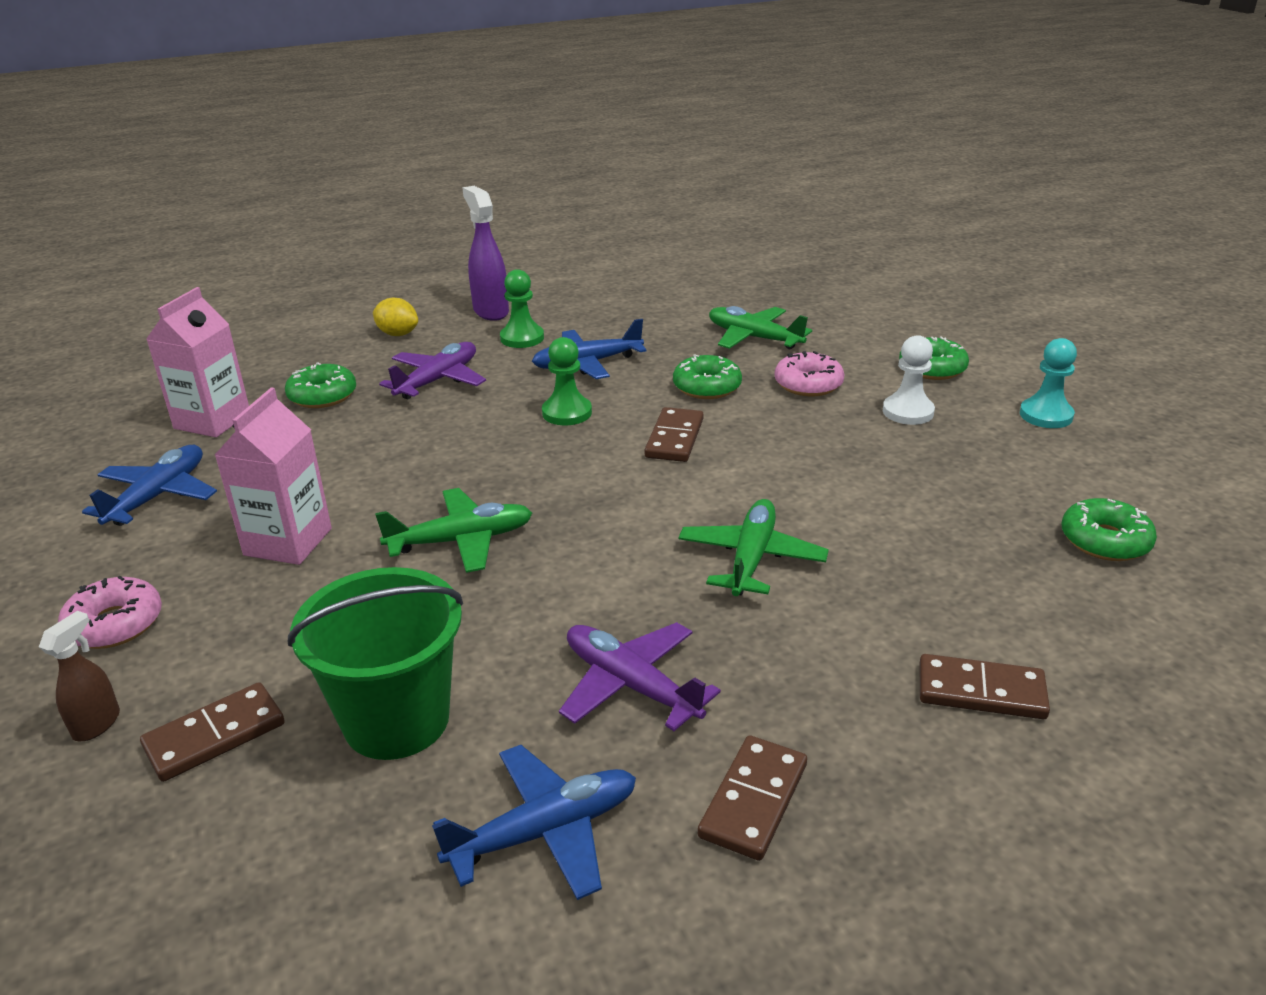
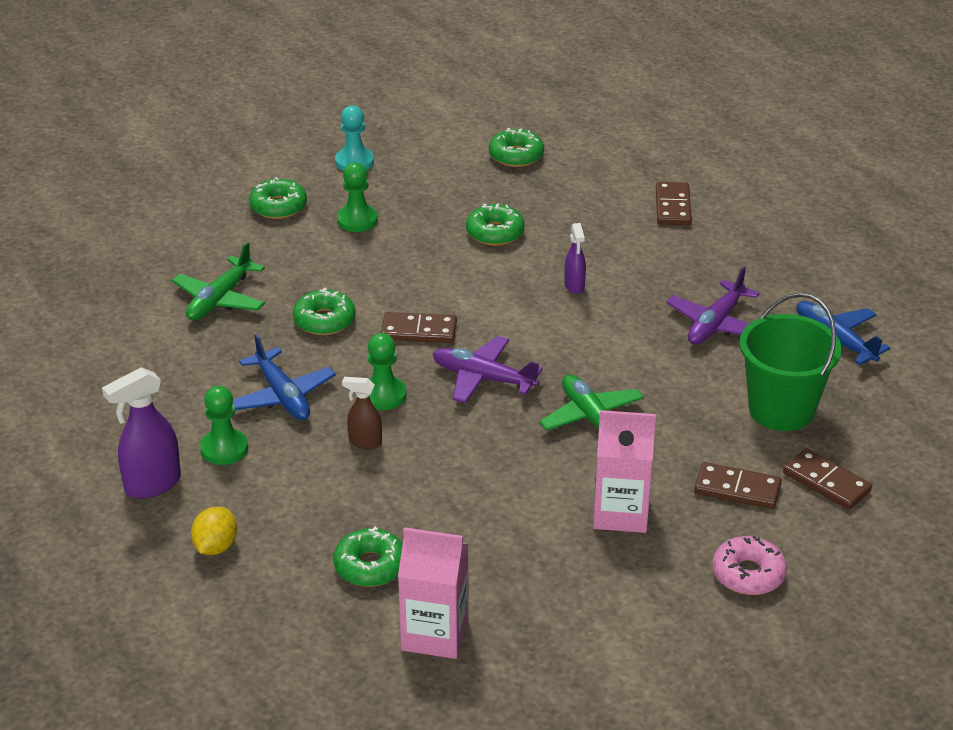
camera: 100 degrees left, 5 degrees up
(97, 724) = (841, 540): brown spray bottle -> brown spray bottle (365, 442)
(158, 496) = (577, 620): blue plane -> none
(438, 380) = (327, 490): purple plane -> purple plane (483, 378)
(751, 558) = (574, 286): green plane -> purple spray bottle
(754, 800) = (783, 276): brown domino -> brown domino (737, 489)
(808, 384) = (314, 267): pink donut -> none
(886, 505) = (495, 233): none -> green donut
(908, 412) = (357, 220): white pawn -> green pawn

